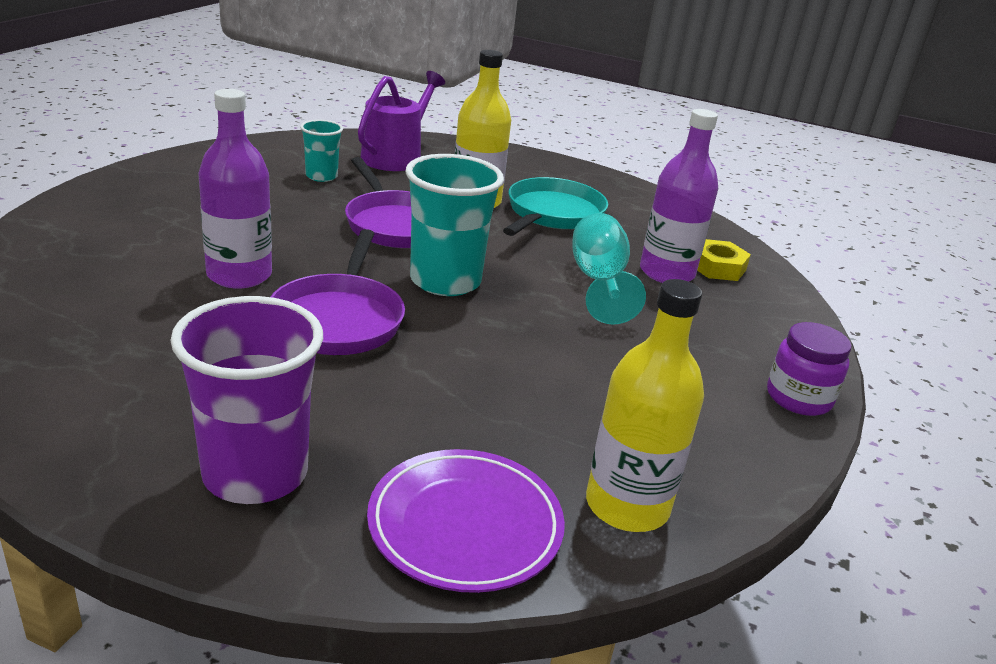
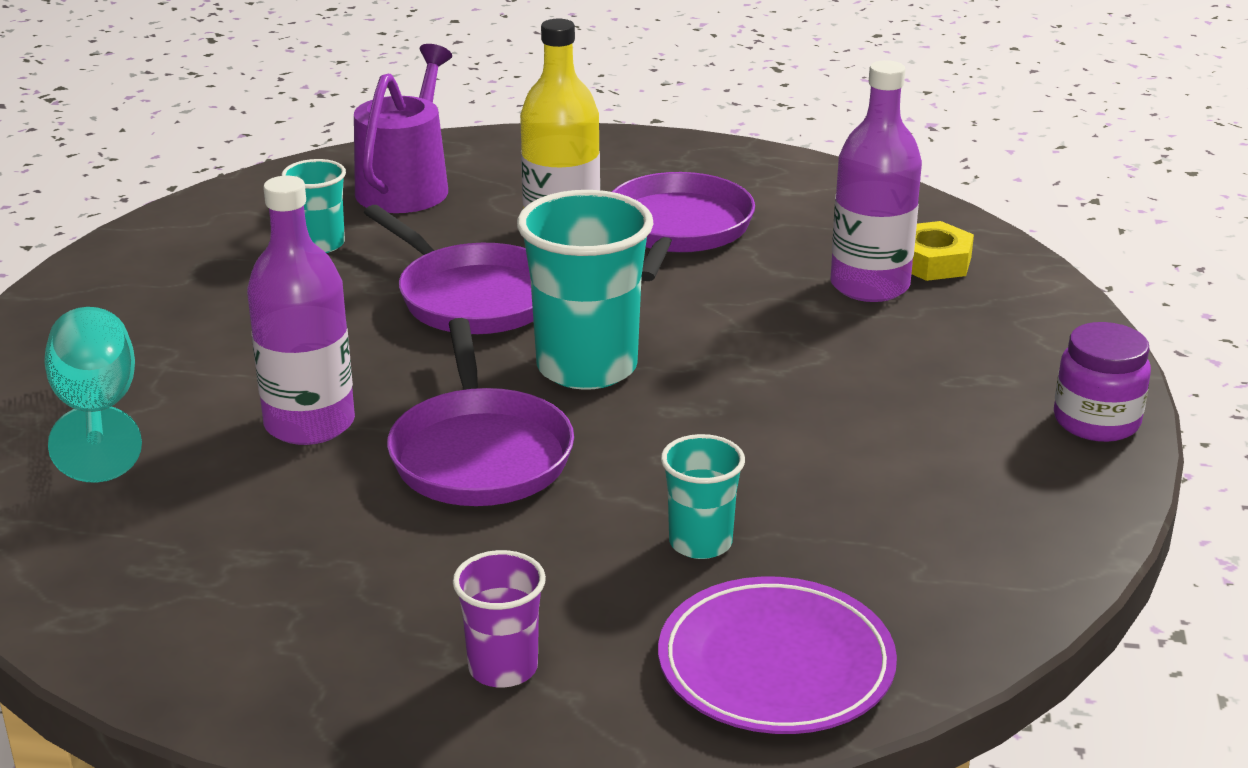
camera: 10 degrees left, 0 degrees up
(255, 474) = (503, 668): purple cup -> purple cup, size x0.54
(458, 416) = (700, 543): none -> turquoise cup
(552, 214) = (677, 230): turquoise pan -> purple pan
(598, 281) = (787, 320): turquoise goblet -> turquoise goblet (97, 413)
(627, 505) = (946, 599): yellow bottle -> none

